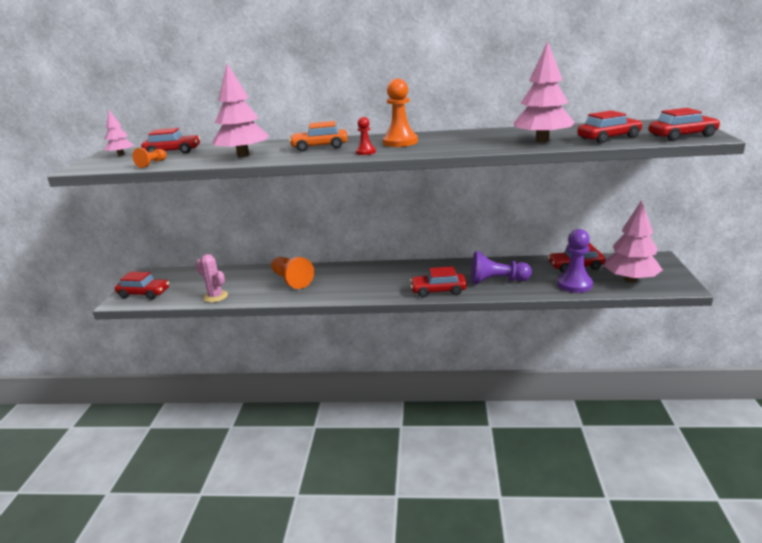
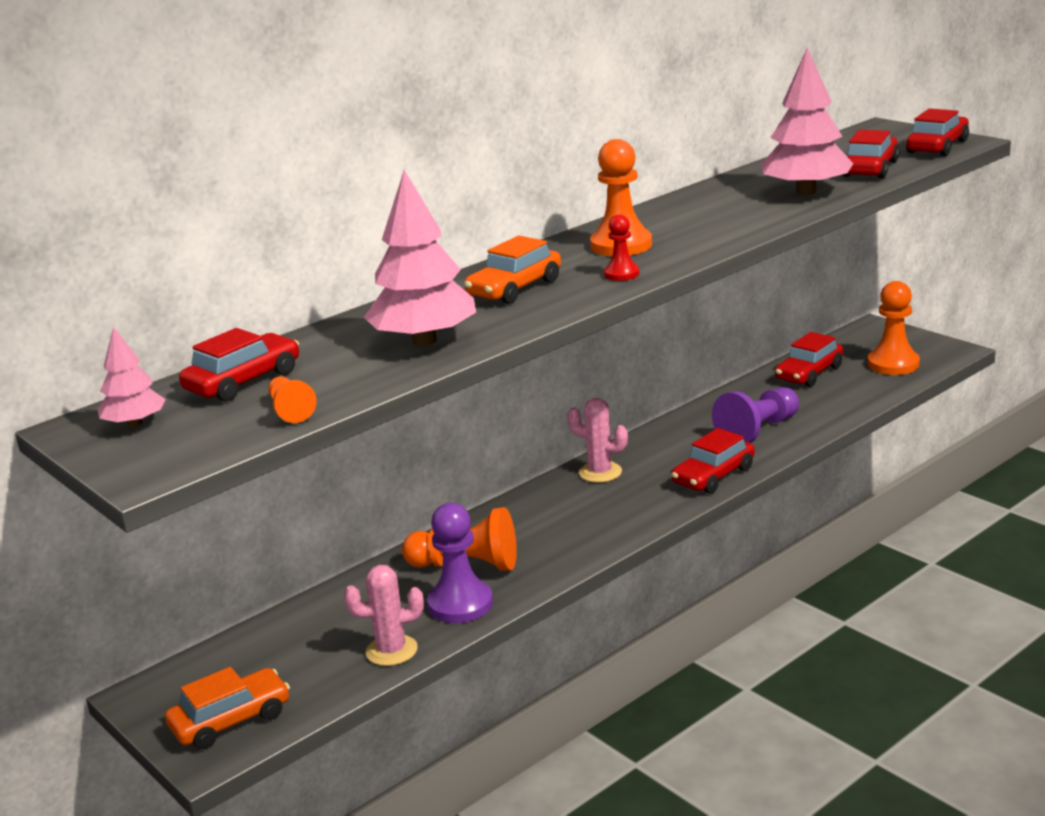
camera: 45 degrees left, 0 degrees up
(144, 293) = (231, 720): red car -> orange car
(401, 269) = (600, 472): none -> pink cactus
(574, 284) = (849, 395): purple pawn -> purple pawn (460, 604)
(630, 279) = (893, 364): pink tree -> orange pawn

